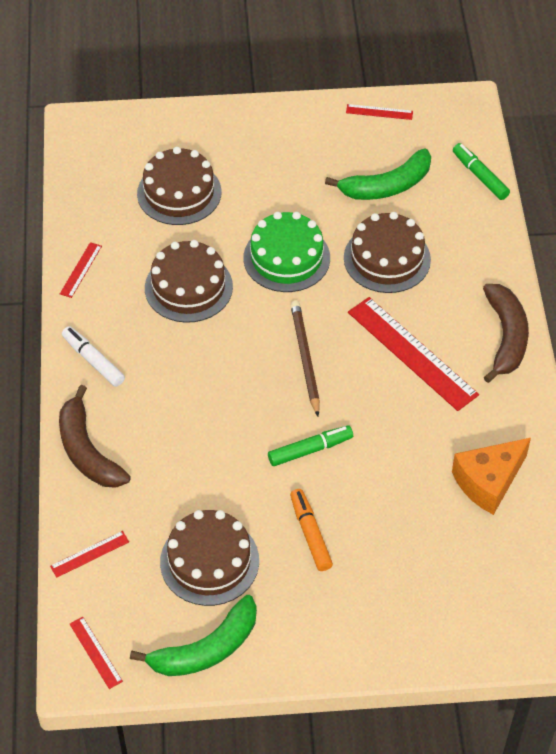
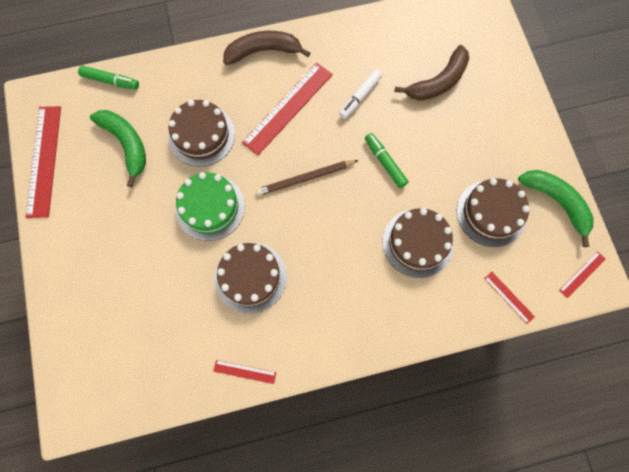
camera: 100 degrees left, 20 degrees up
(87, 451) = (422, 320): brown banana -> brown banana (438, 82)
(93, 360) = (337, 337): white marker -> white marker (359, 97)
(179, 193) = (148, 306): brown cake -> brown cake (417, 243)
(310, 533) = (452, 152): orange marker -> none
(379, 112) = (44, 160): red ruler -> red ruler, size x2.16
(480, 176) = (111, 81): green marker -> green marker turned 120 degrees counterclockwise
(488, 482) = (385, 51): orange cheese -> none

